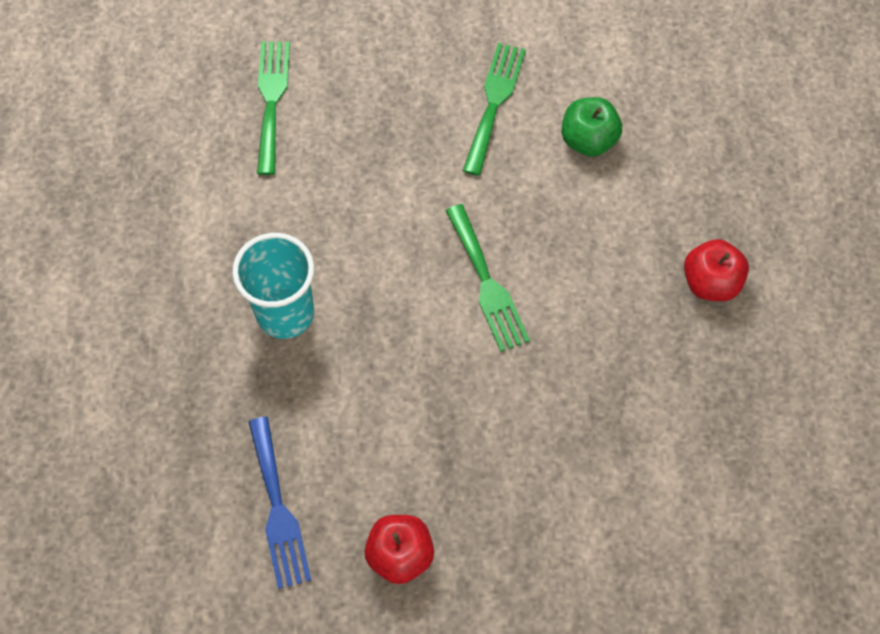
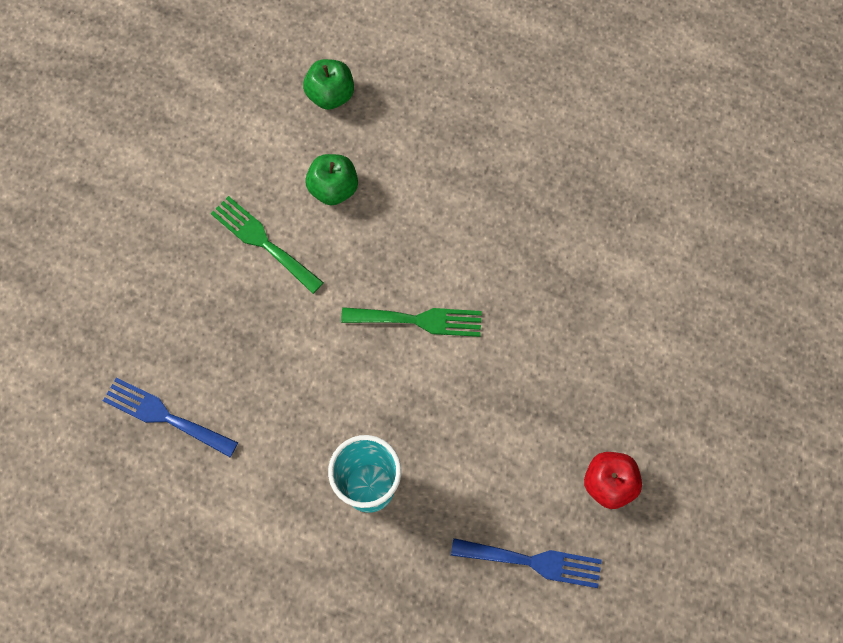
camera: 65 degrees left, 5 degrees up
(271, 100) = (165, 416): green fork -> blue fork
(692, 90) = (330, 95): none -> green apple
(710, 282) = (495, 162): red apple -> none

